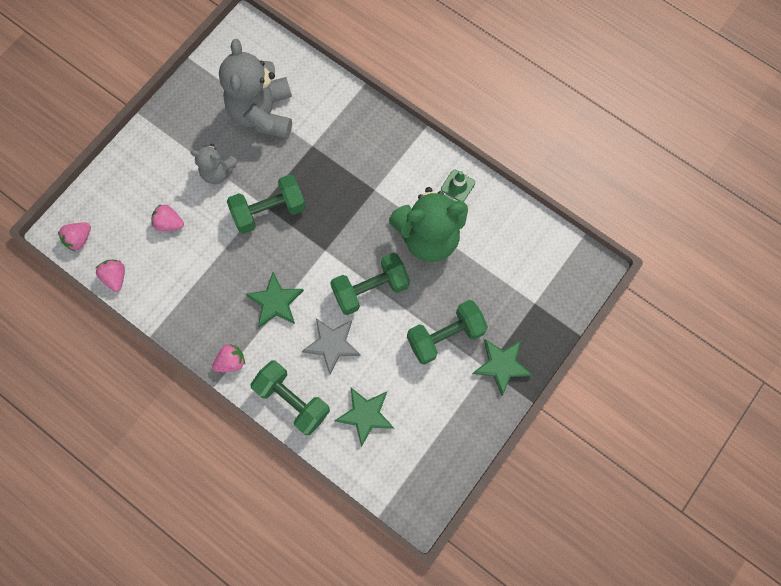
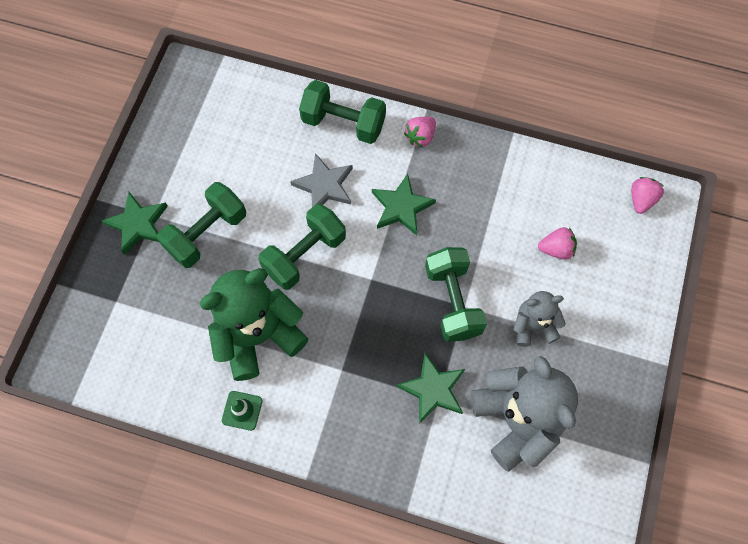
camera: 160 degrees right, 5 degrees down
(116, 277) = (580, 175): pink strawberry -> none
(269, 211) = (452, 301): green dumbbell -> green dumbbell turned 60 degrees counterclockwise
(365, 415) = (266, 133): green star -> green star (433, 389)

